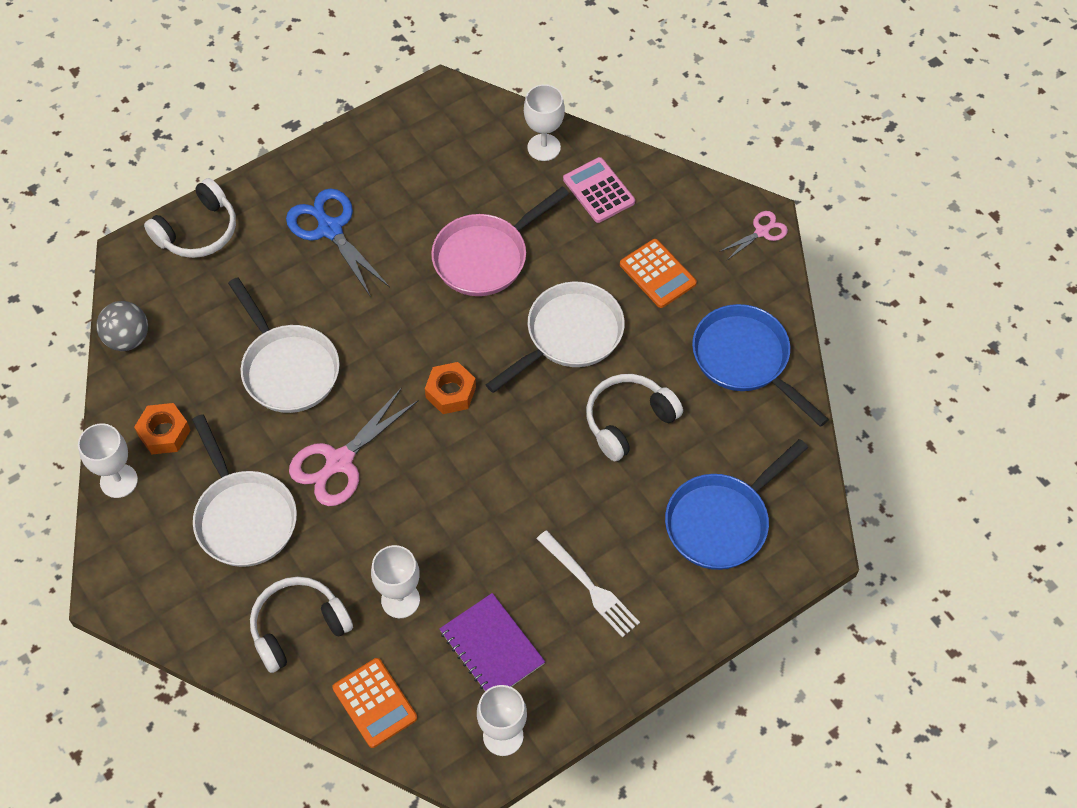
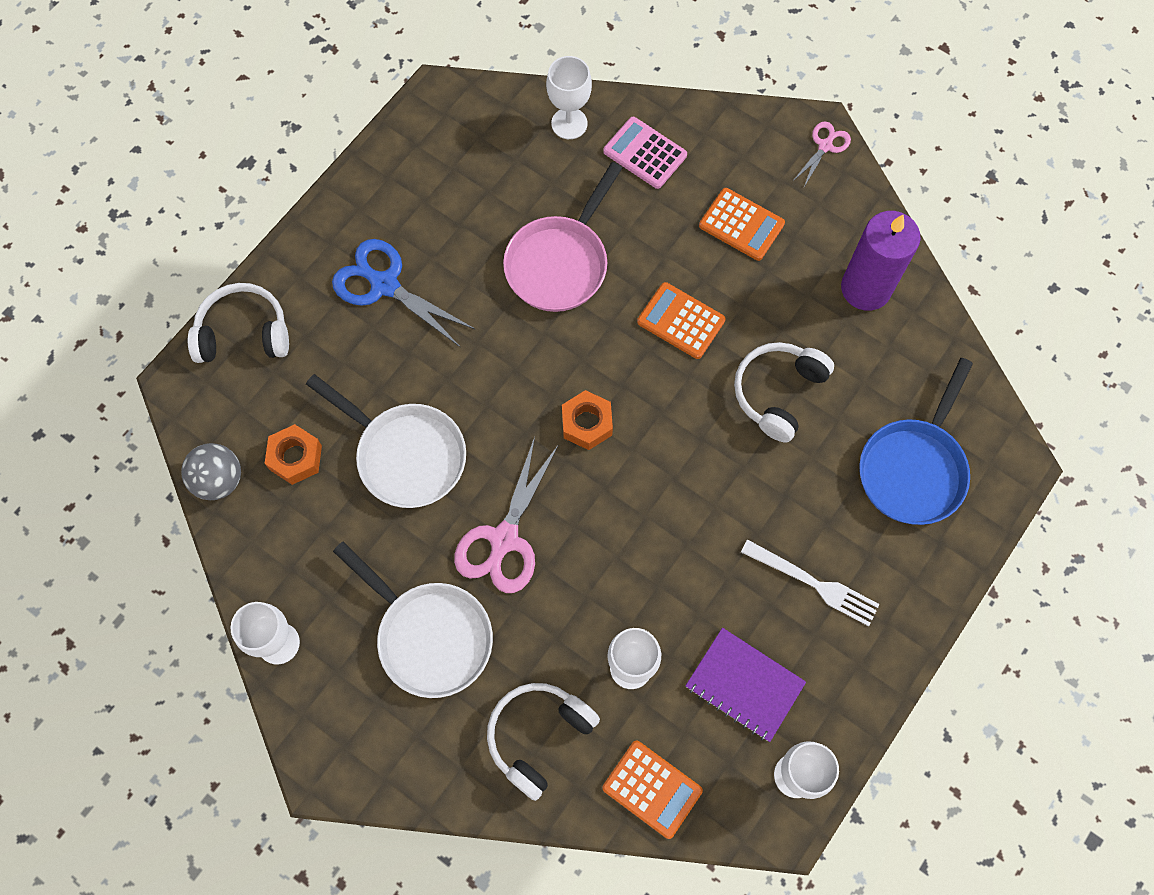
camera: 20 degrees left, 10 degrees up
(164, 433) = (304, 572): orange nut -> orange nut (295, 457)
(198, 231) = (243, 333): white headphones -> white headphones turned 120 degrees counterclockwise
(569, 336) = (681, 321): white pan -> orange calculator
(745, 360) = (866, 288): blue pan -> purple candle

